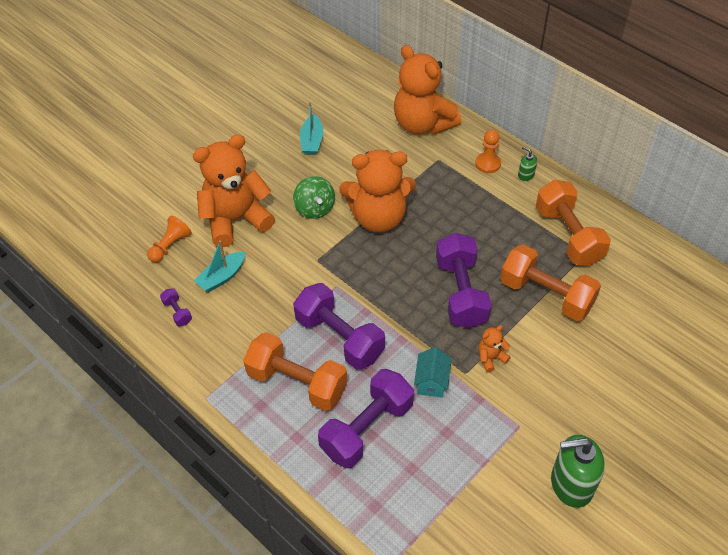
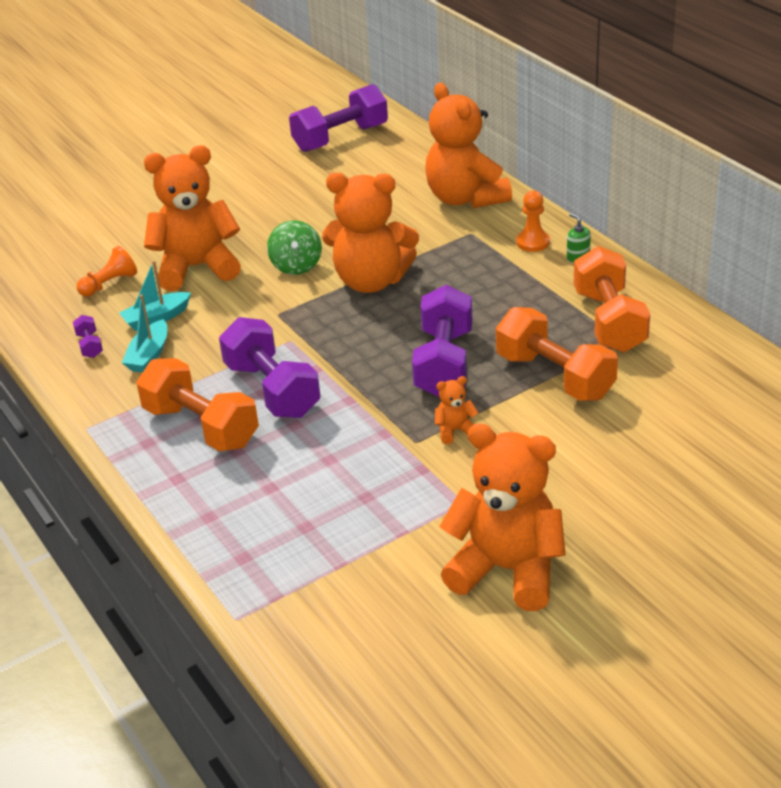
camera: 15 degrees right, 15 degrees down
(312, 141) = (321, 203): turquoise boat -> turquoise boat (149, 355)
(367, 428) = (267, 481): purple dumbbell -> purple dumbbell (340, 138)
(431, 382) = (368, 445): turquoise house -> none
(571, 484) = (507, 570): green soap dispenser -> orange teddy bear

